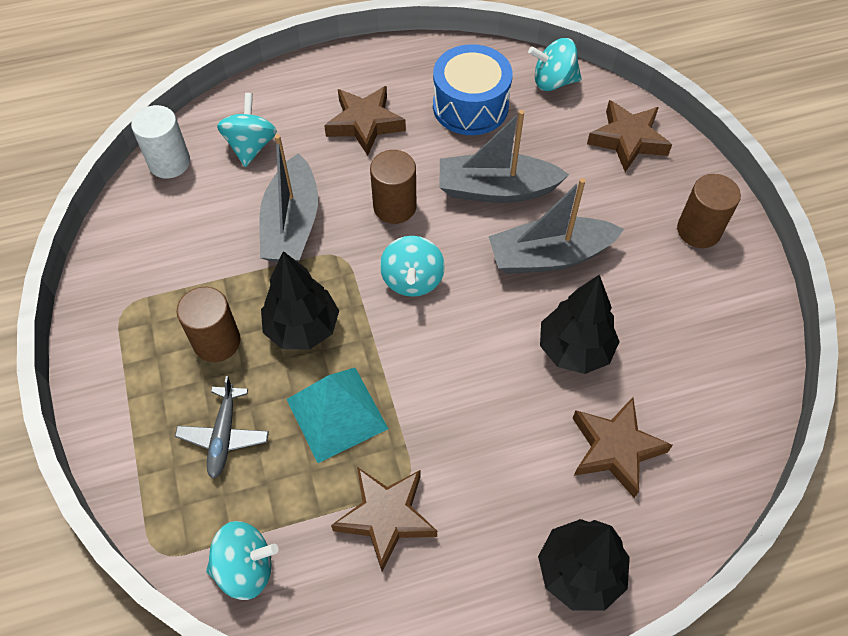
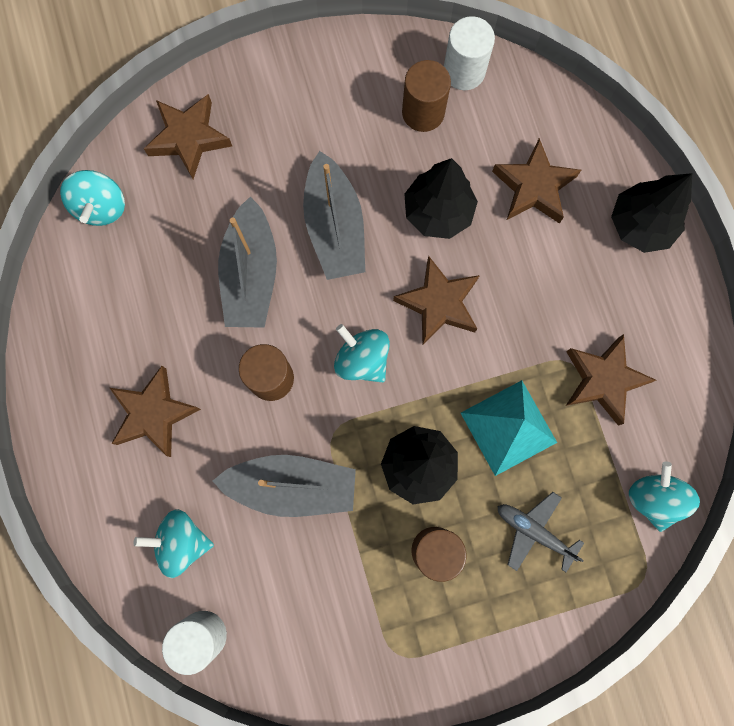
camera: 90 degrees left, 20 degrees up
(224, 436) = (534, 531): grey plane -> grey plane turned 150 degrees counterclockwise
(412, 280) = (362, 359): turquoise spinning top -> turquoise spinning top turned 135 degrees counterclockwise
(470, 106) = (133, 297): blue drum -> none
(472, 349) = (438, 303): none -> brown star
(698, 230) = (306, 87): brown cylinder -> brown cylinder (423, 112)
(746, 378) = (464, 71): none -> white cylinder

